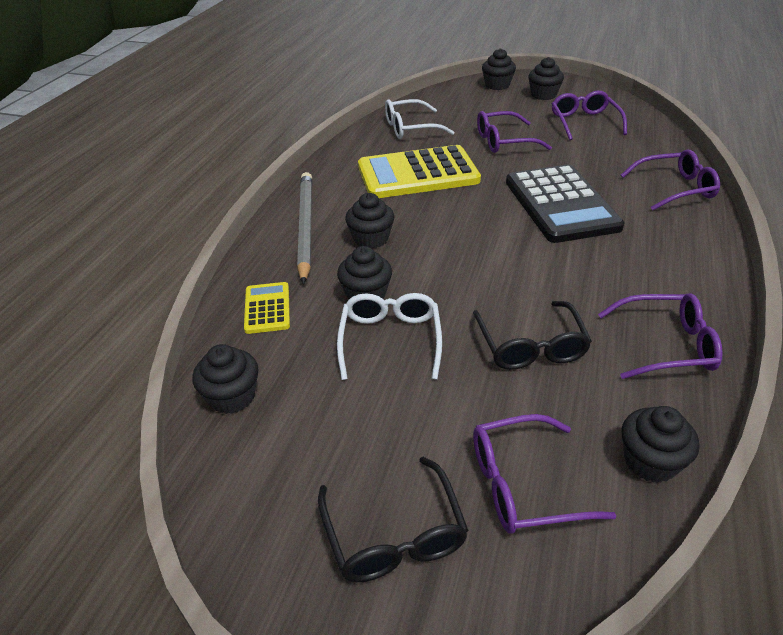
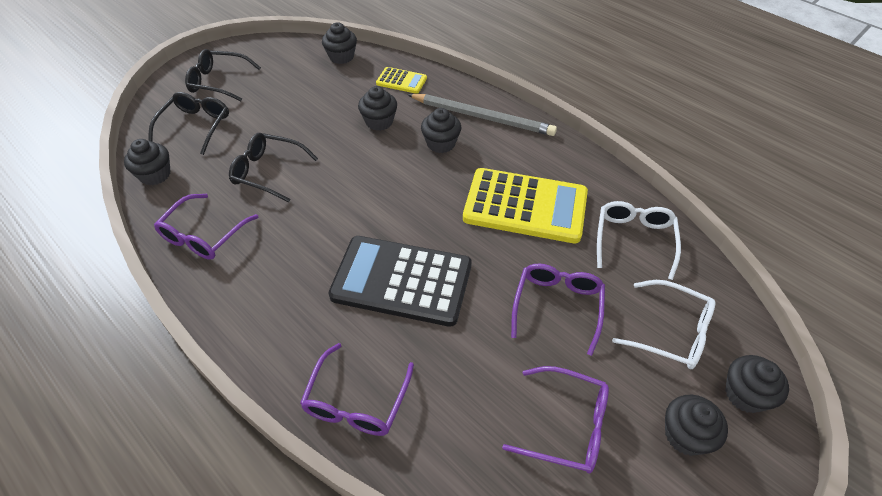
camera: 115 degrees right, 10 degrees up
(390, 340) = (329, 118): white glasses -> white glasses (671, 332)
(418, 174) = (525, 206): yellow calculator -> yellow calculator turned 90 degrees clockwise
(524, 484) = (195, 126): purple glasses -> black glasses

